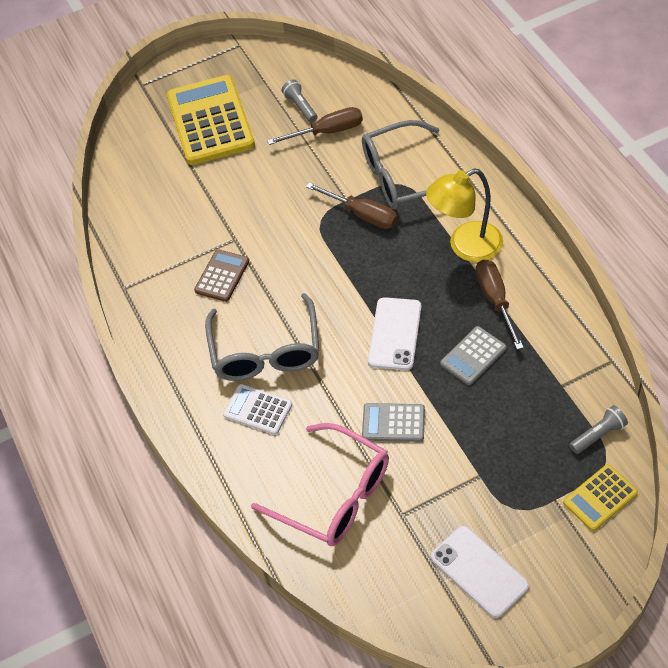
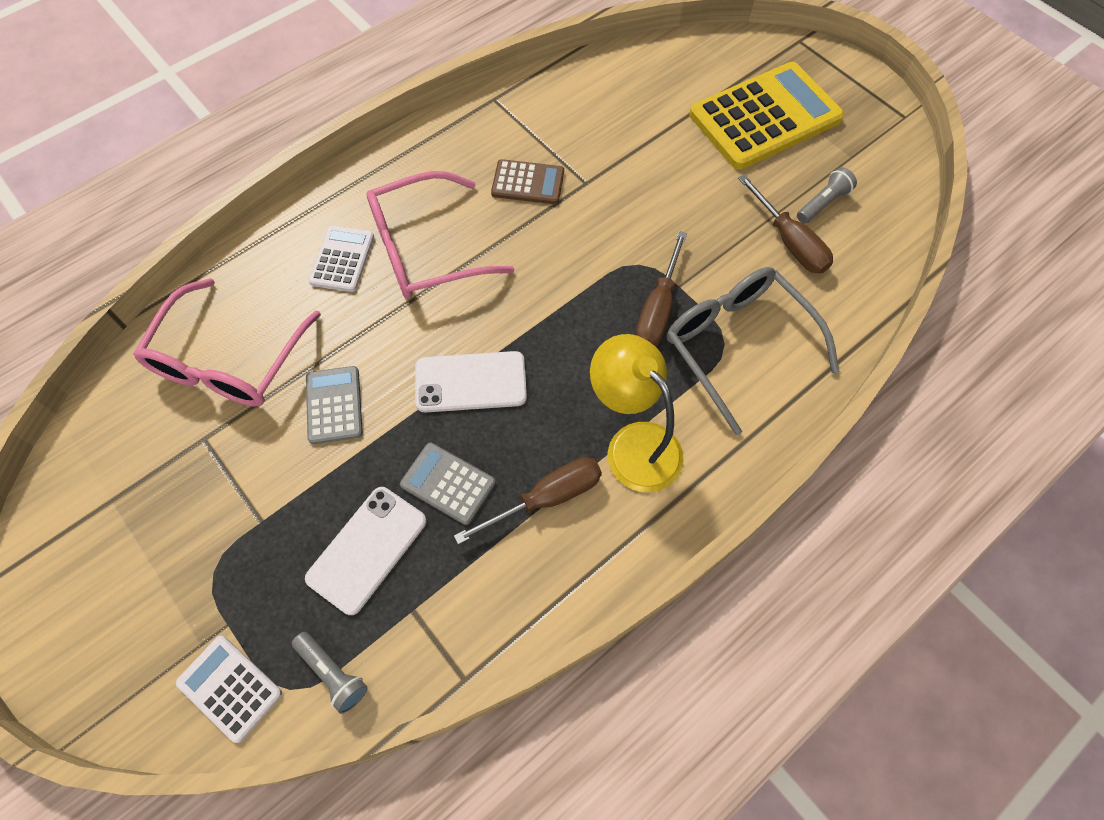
camera: 70 degrees right, 10 degrees up
(266, 351) = (425, 249): grey glasses -> pink glasses
(479, 571) = (122, 542): white phone -> white phone (367, 549)
(600, 498) = (230, 688): yellow calculator -> white calculator

